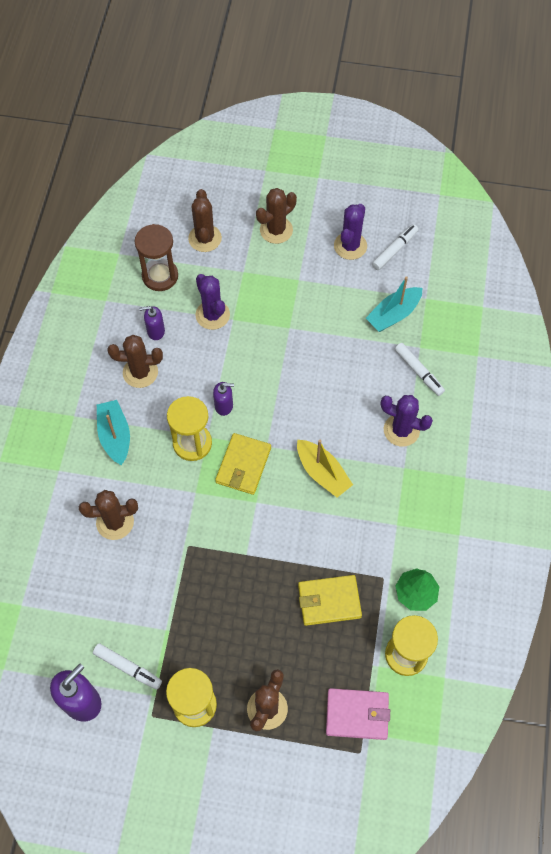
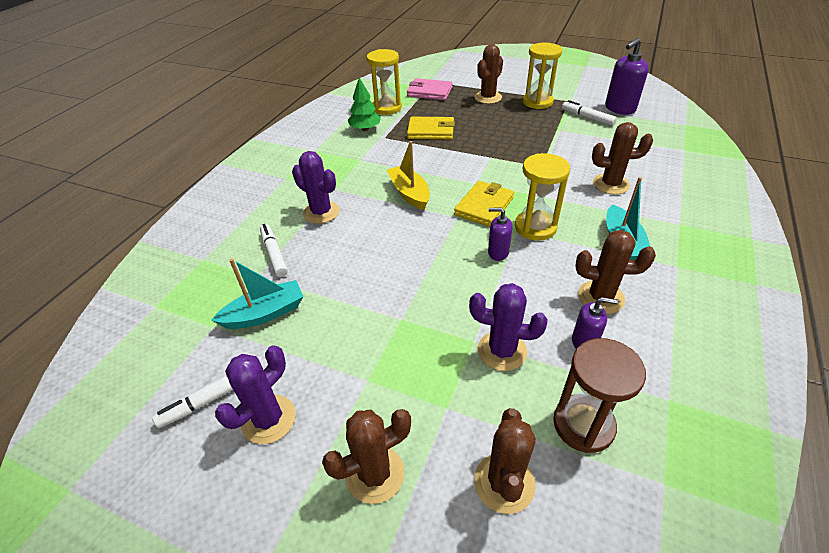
camera: 165 degrees left, 20 degrees down
(212, 315) = (502, 351): purple cactus -> purple cactus turned 60 degrees counterclockwise

